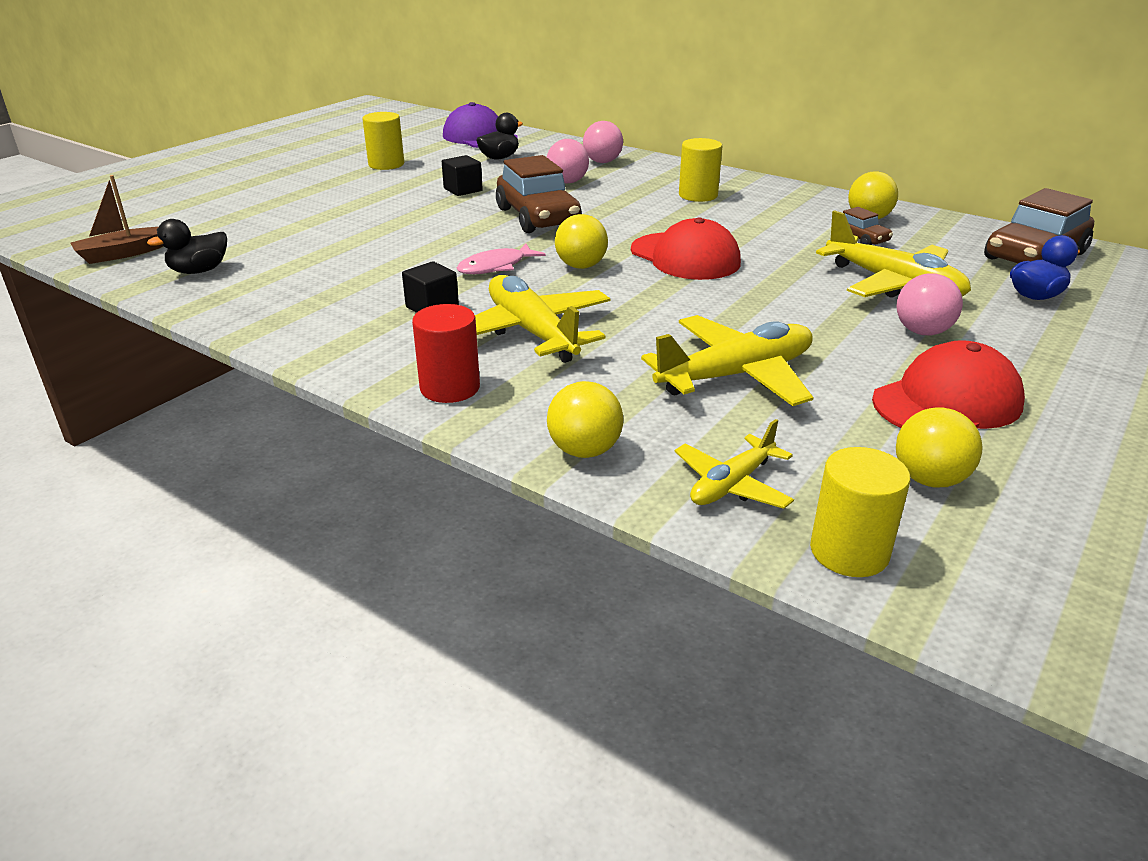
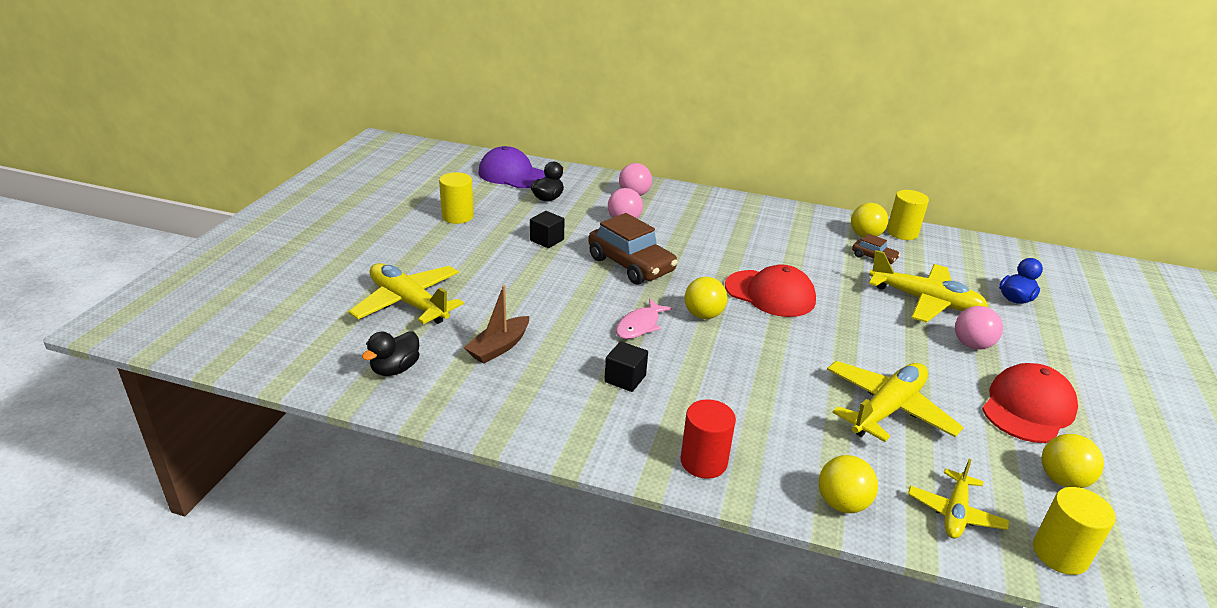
camera: 20 degrees left, 0 degrees up
(123, 254) = (305, 359): brown boat -> brown boat (499, 347)
(532, 332) = (720, 392): yellow plane -> yellow plane (408, 303)
(698, 195) = (732, 225): yellow cylinder -> yellow cylinder (902, 233)
(1034, 256) = (990, 260): brown car -> none

